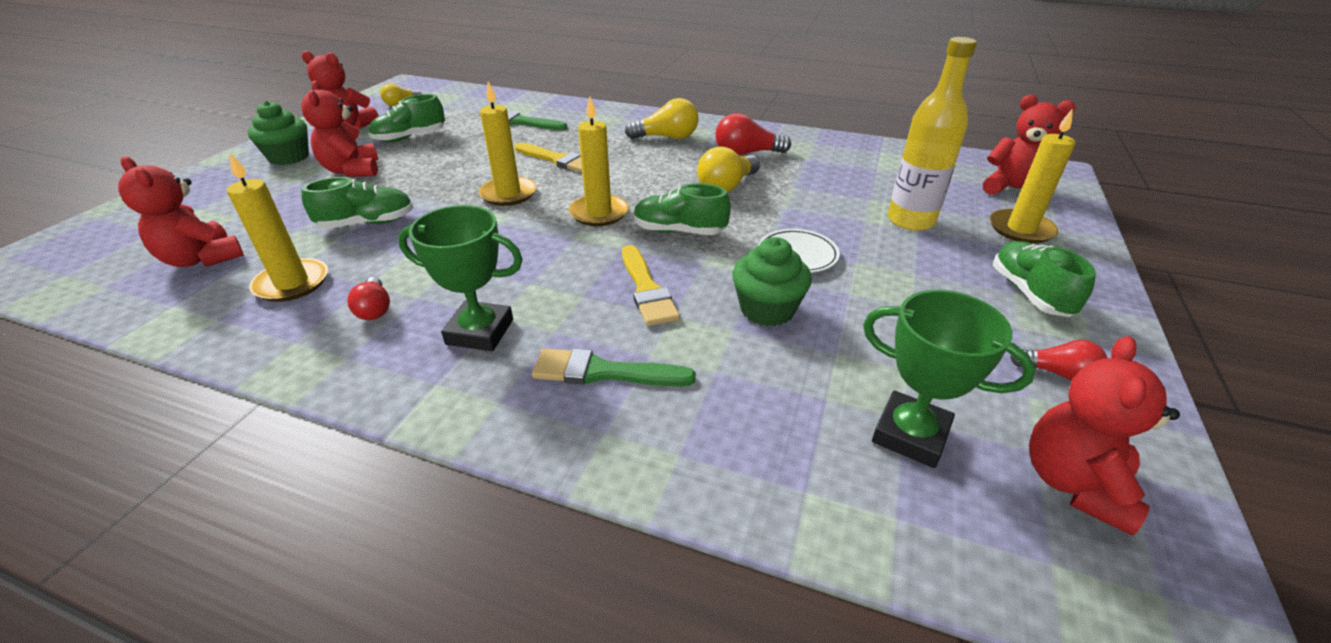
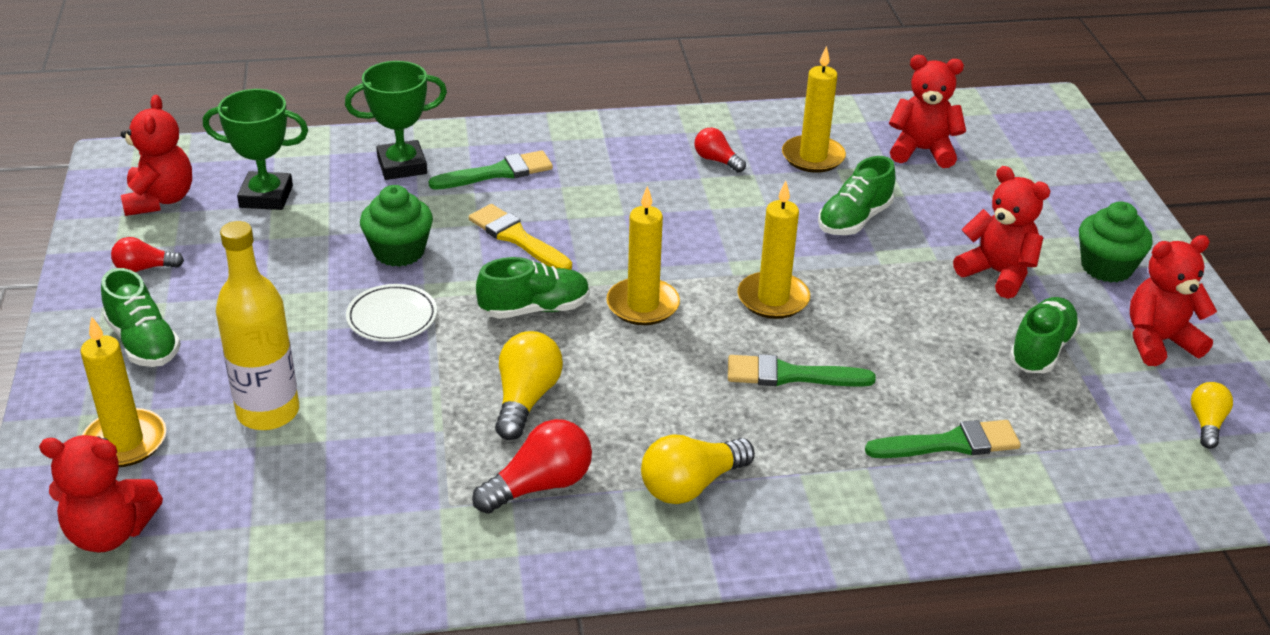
camera: 150 degrees right, 0 degrees up
(480, 332) = (616, 170): green trophy -> green trophy (402, 166)
(557, 160) = (790, 375): yellow brush -> green brush

